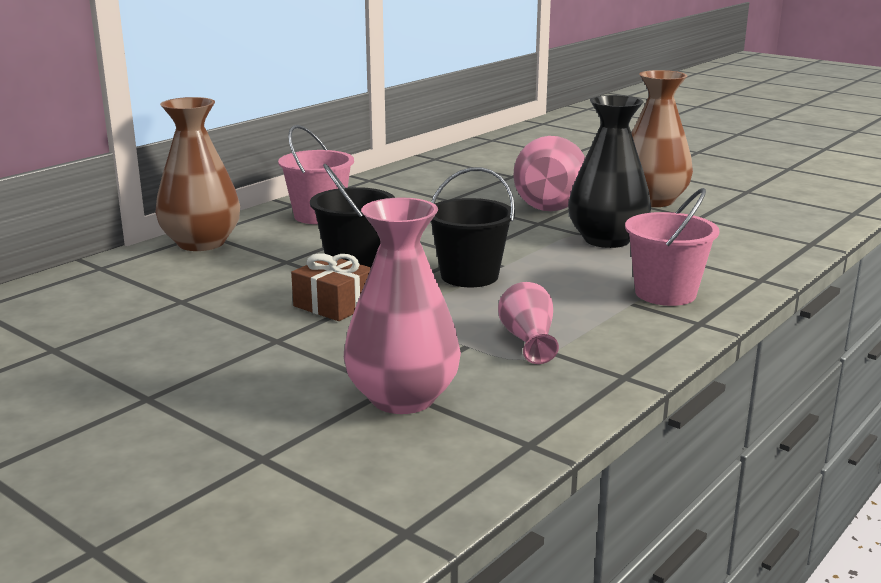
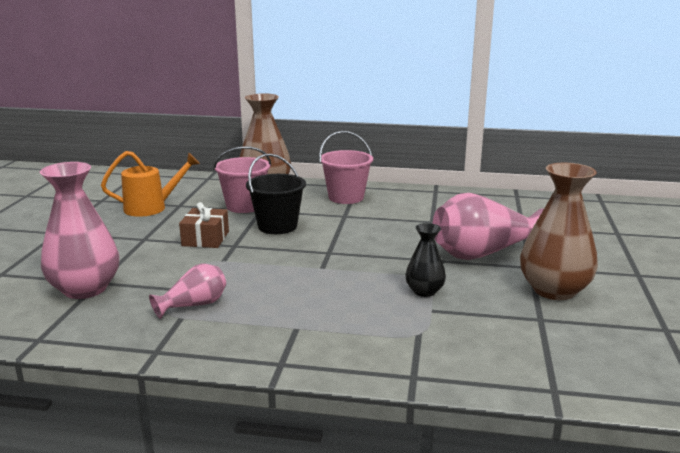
camera: 60 degrees right, 0 degrees up
(159, 319) = (152, 208): none -> orange watering can
(469, 276) = (290, 262): black bucket -> none
(607, 240) = (424, 291): black vase -> black vase, size x0.54
(665, 293) = (330, 337): pink bucket -> pink bucket (244, 206)

